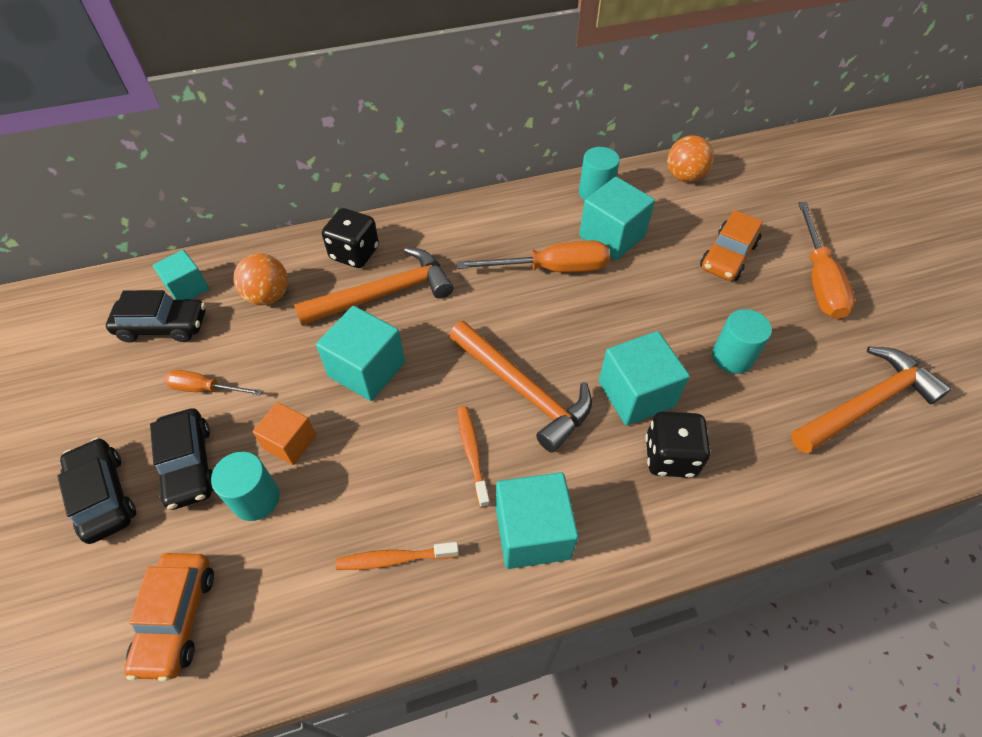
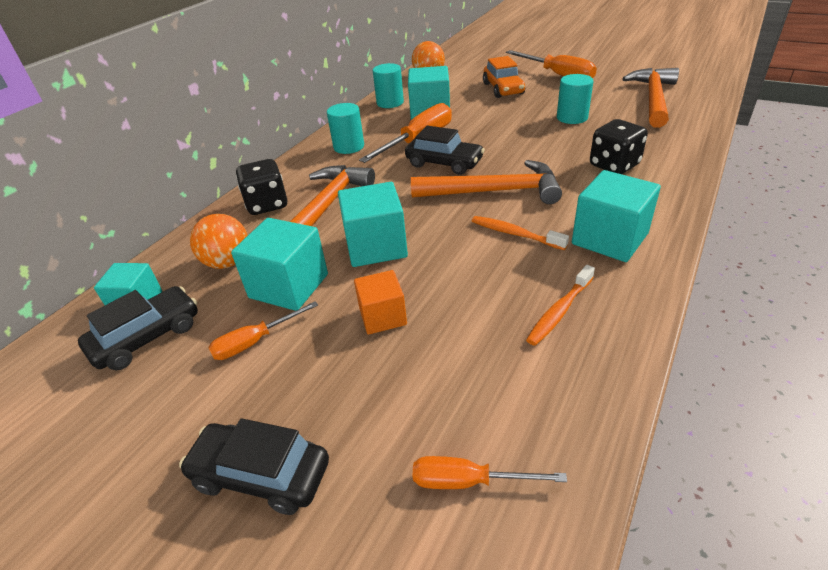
camera: 40 degrees left, 15 degrees down
(177, 618) = (468, 481): orange car -> orange screwdriver
(189, 465) = (316, 390): black car -> black car (444, 163)
(256, 498) = (409, 363): turquoise cylinder -> turquoise cylinder (349, 147)
(636, 394) = (554, 155): turquoise cube -> turquoise cube (289, 286)

